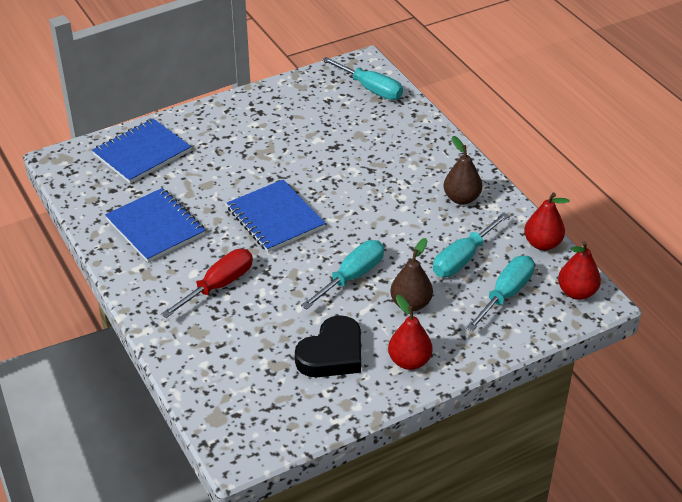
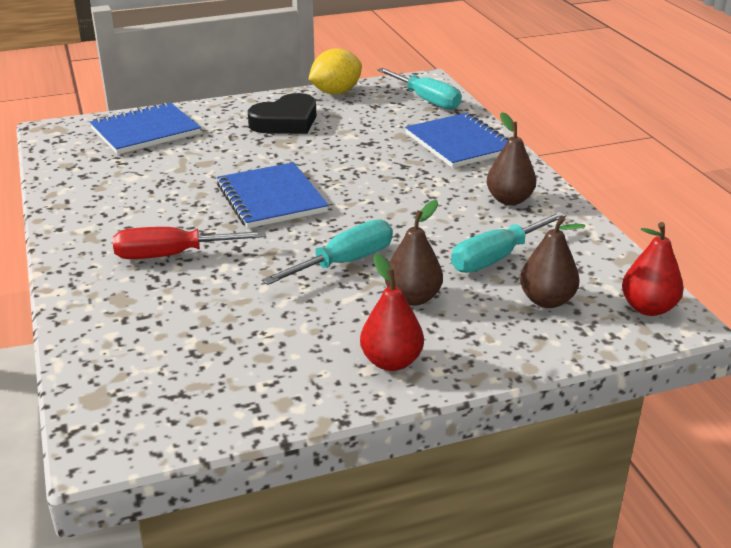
camera: 10 degrees right, 10 degrees down
(155, 227) = (125, 194): blue notebook -> blue notebook (460, 143)
(219, 285) = (172, 255): red screwdriver -> red screwdriver turned 150 degrees counterclockwise
(290, 87) = (336, 92): none -> yellow lemon
(332, 354) = (287, 341): black heart -> black heart (286, 122)
(506, 294) = (547, 300): turquoise screwdriver -> brown pear
(542, 244) = (607, 252): red pear -> none

